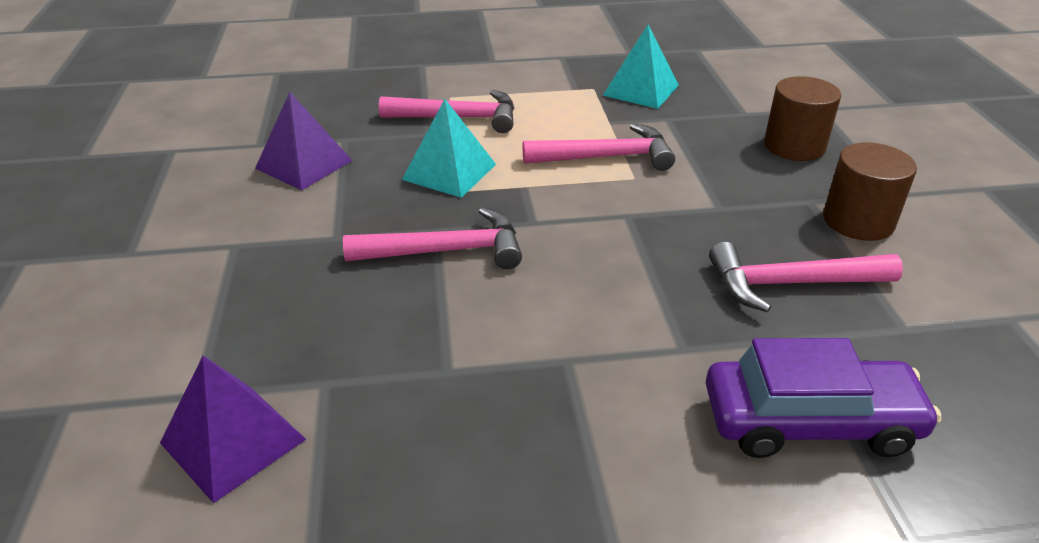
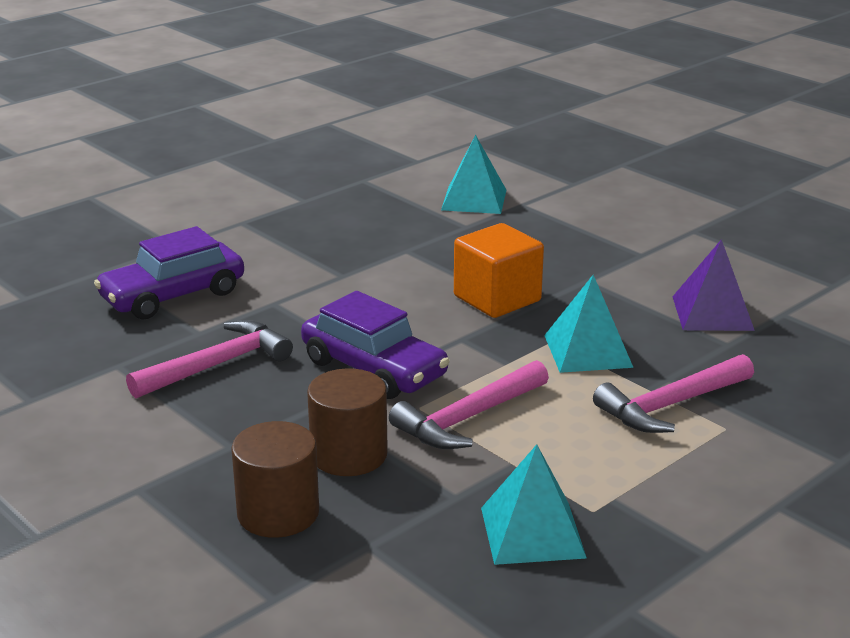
camera: 145 degrees right, 10 degrees down
(233, 440) = (474, 200): purple pyramid -> turquoise pyramid
(446, 251) = (497, 298): pink hammer -> orange cube
(640, 222) = (374, 368): none -> purple car
(858, 221) = (175, 441): brown cylinder -> brown cylinder (349, 455)

